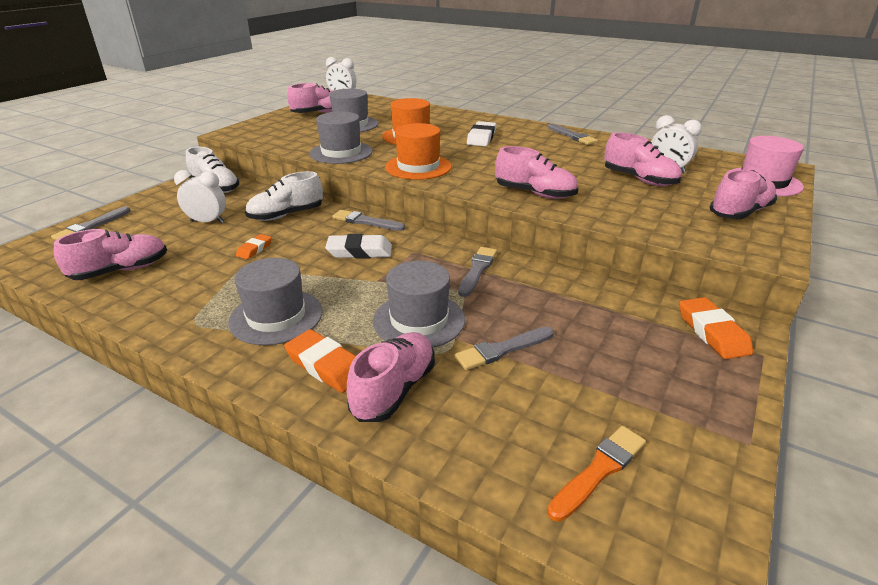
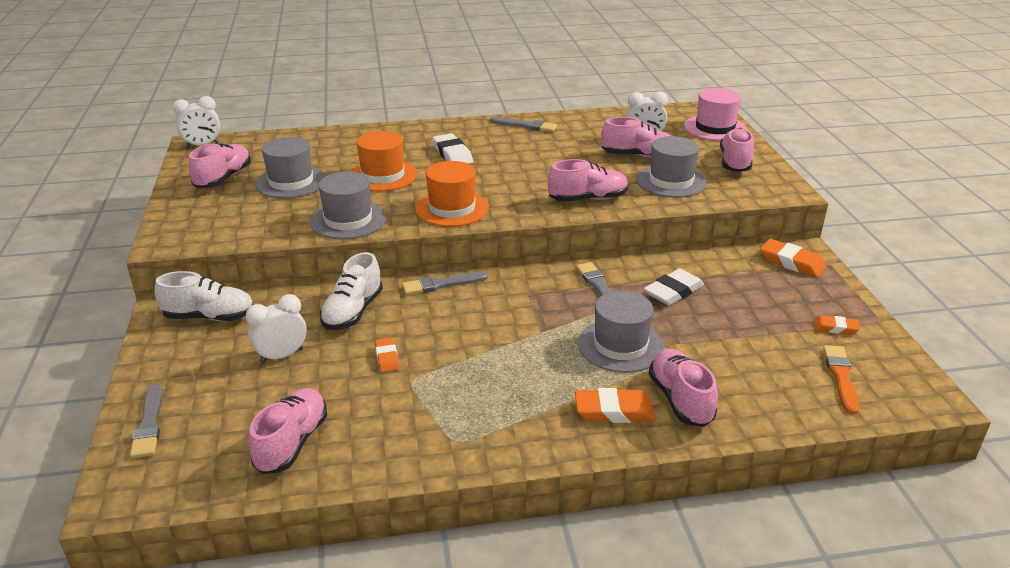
camera: 40 degrees left, 0 degrees up
(276, 316) = (515, 400): grey hat -> grey hat (671, 181)
(359, 251) = (484, 314): white eraser -> white eraser (673, 291)
(503, 349) = (701, 336): grey brush -> none
(671, 418) = (835, 328): none -> orange eraser

